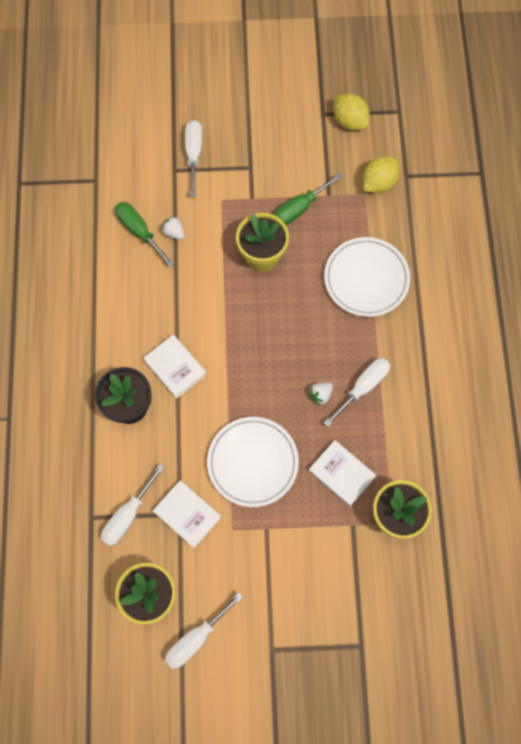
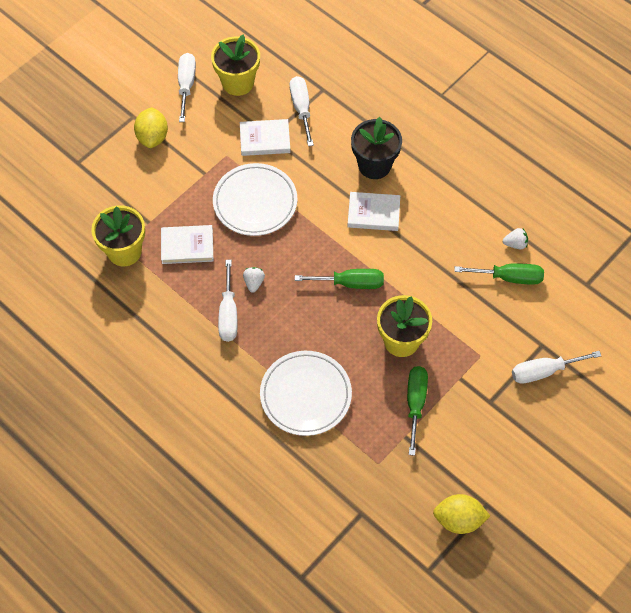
camera: 135 degrees right, 10 degrees down
(174, 232) = (484, 299): white strawberry -> white strawberry (515, 244)
(194, 154) = (543, 371): white screwdriver -> white screwdriver turned 120 degrees clockwise
(251, 329) = (350, 283): none -> green screwdriver
(378, 183) = (377, 485): yellow lemon -> yellow lemon (152, 137)

